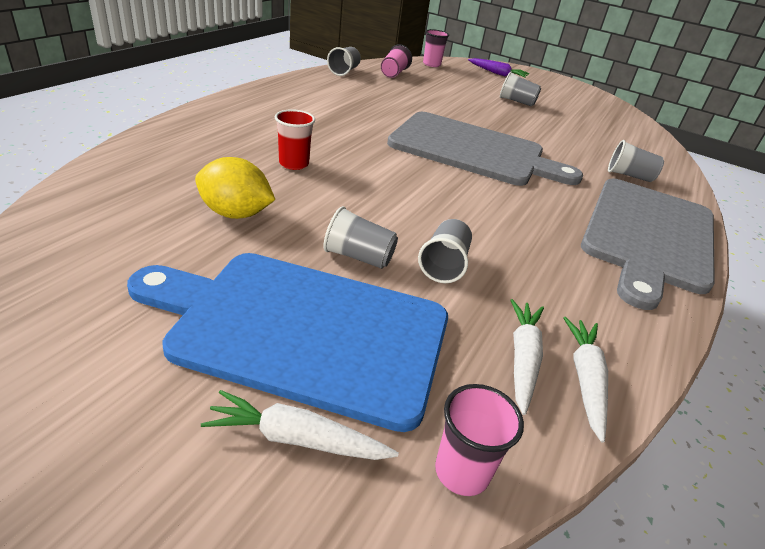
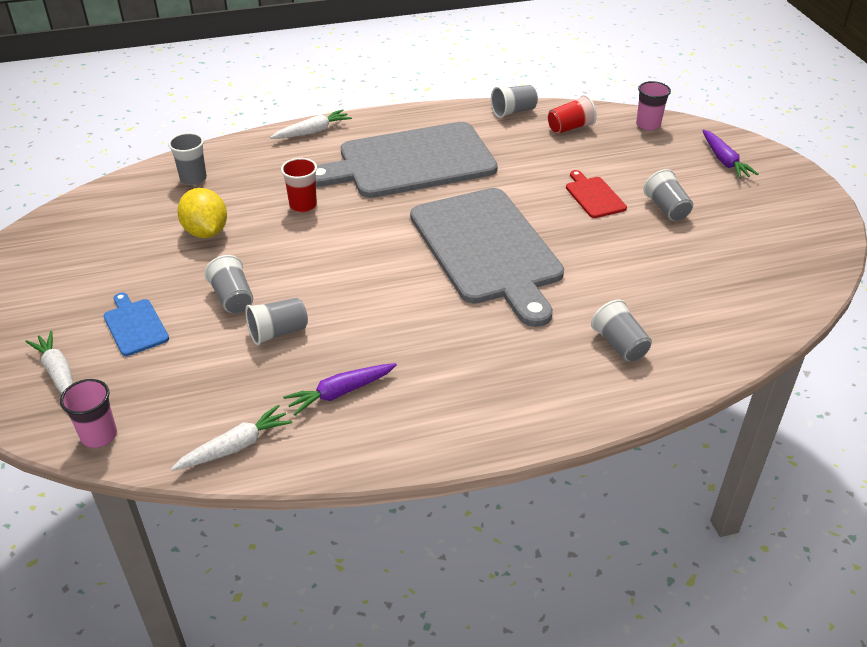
camera: 50 degrees right, 5 degrees up
(144, 175) = (193, 179): none -> grey cup
(302, 330) = (135, 325): blue cutting board -> blue cutting board, size x0.40
(394, 73) = (570, 128): pink cup -> red cup
(472, 104) = (594, 196): none -> red cutting board
(522, 359) = (221, 412): white carrot -> white carrot (312, 132)
(566, 284) = (340, 393): none -> purple carrot
(649, 236) = (501, 402): grey cutting board -> grey cutting board (410, 162)

